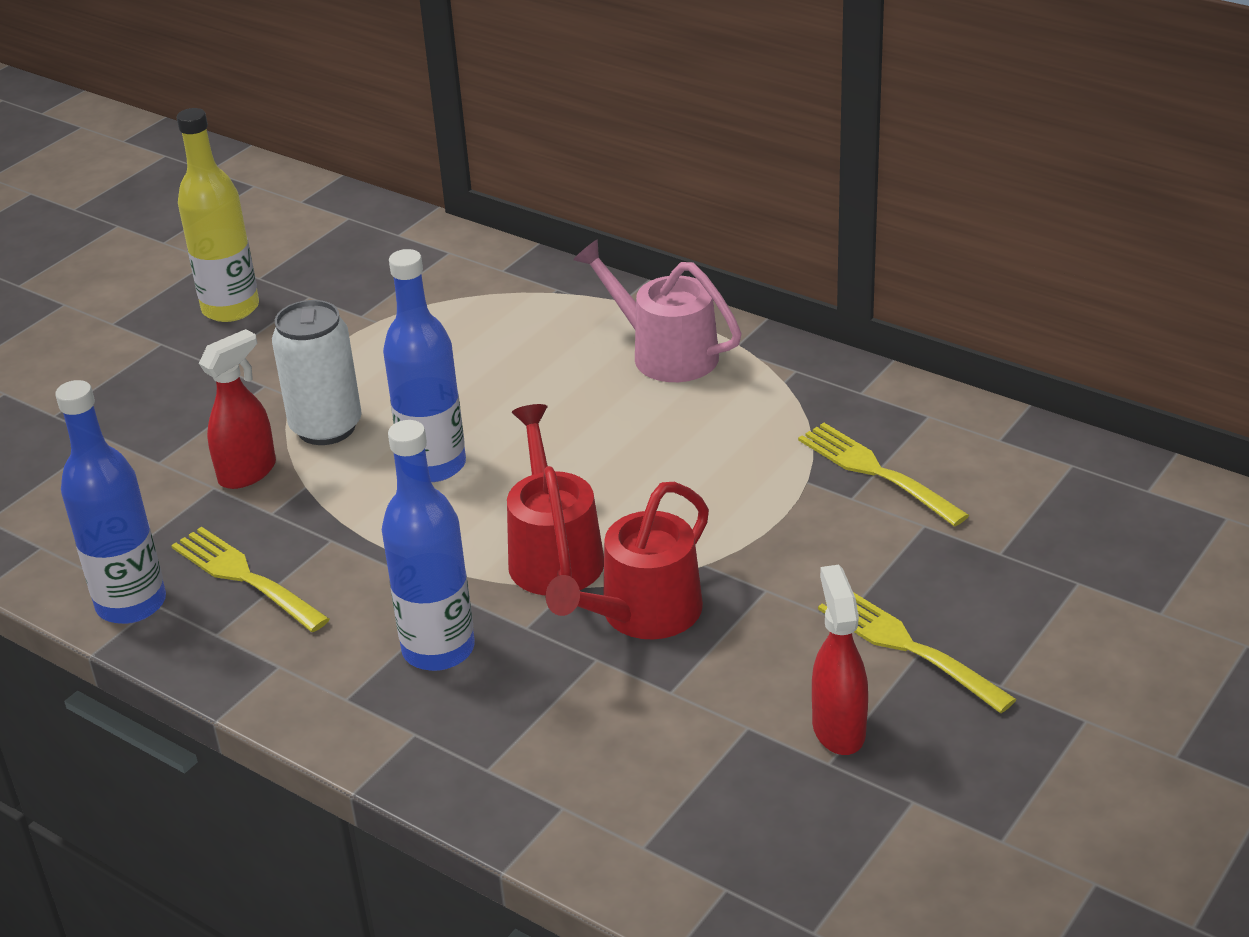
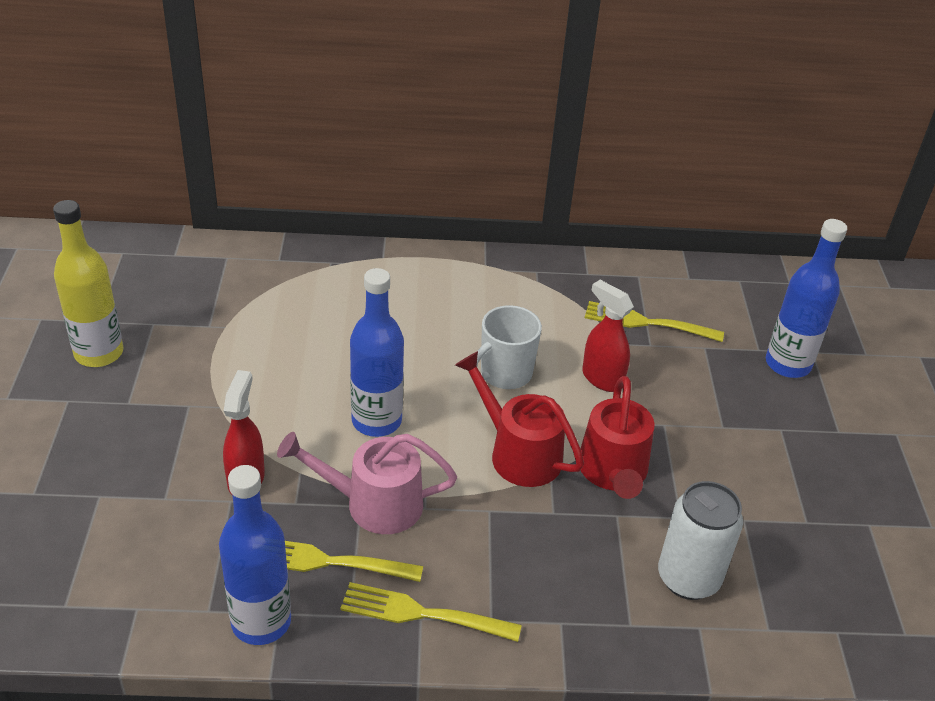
camera: 40 degrees left, 5 degrees up
(326, 427) = (270, 421): white can -> white can (688, 578)
(438, 649) = (515, 554): blue bottle -> blue bottle (787, 364)
(628, 468) = (504, 374): none -> white mug
(665, 353) = (447, 286): pink watering can -> pink watering can (373, 504)
(838, 729) = (791, 498): red spray bottle -> red spray bottle (602, 378)
(909, 647) = (774, 428): yellow fork -> yellow fork (424, 614)

